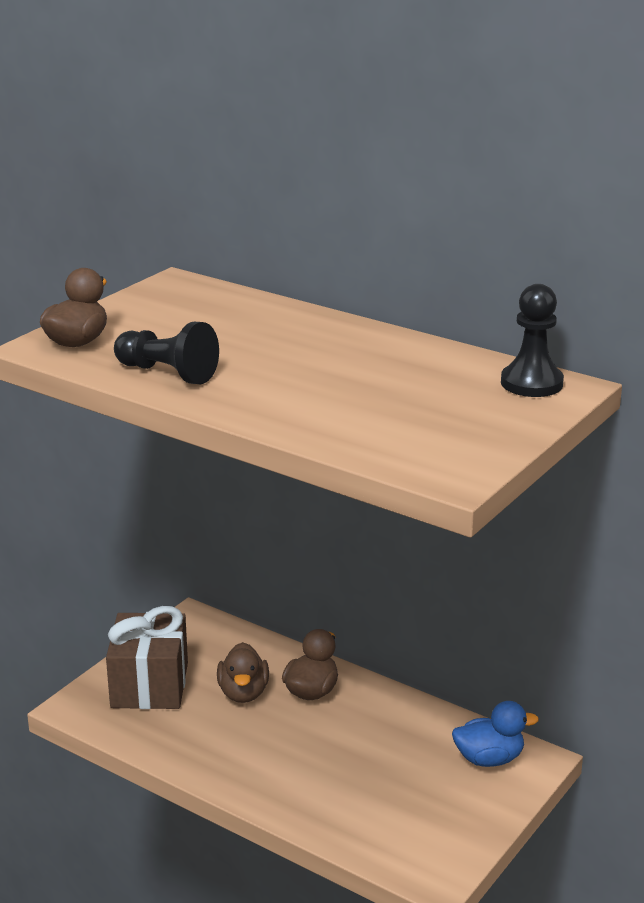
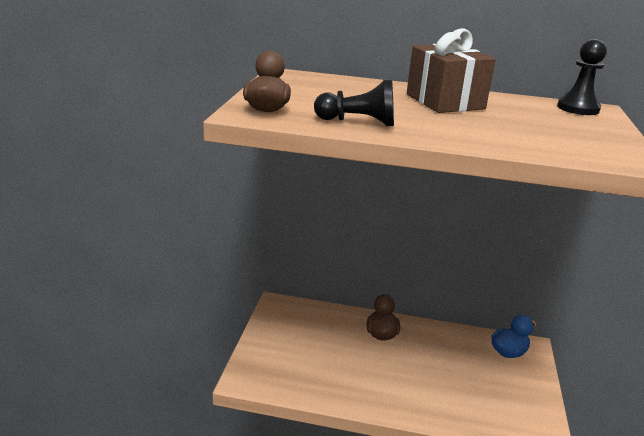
camera: 25 degrees left, 0 degrees up
(149, 685) = (282, 353): brown gift -> brown gift (445, 101)
(243, 693) = (343, 344): brown duck -> none

